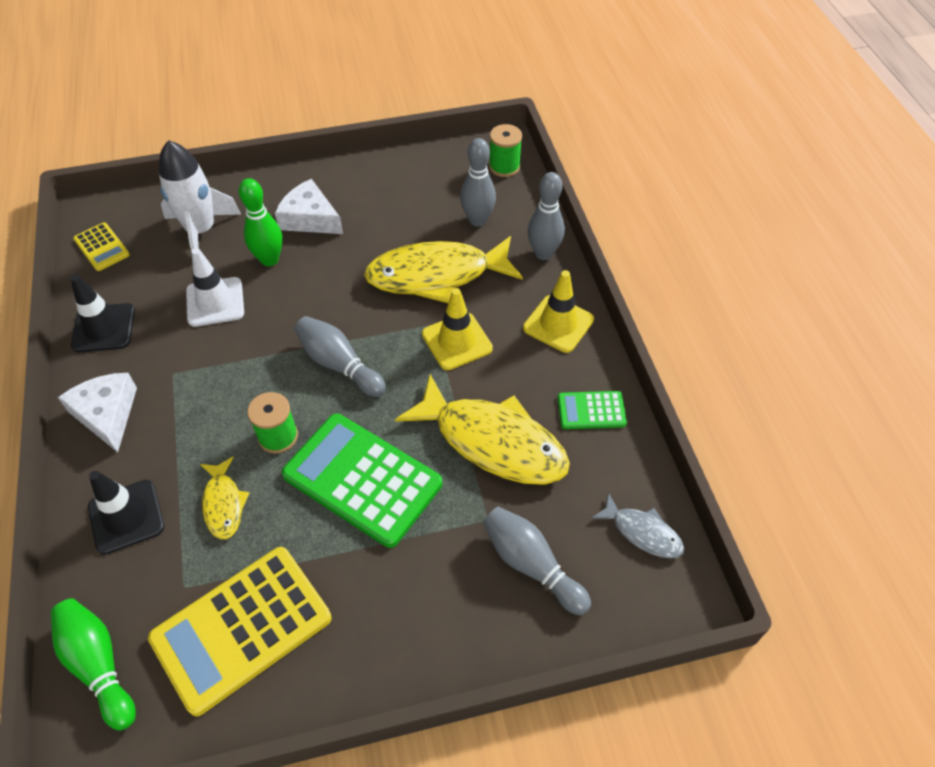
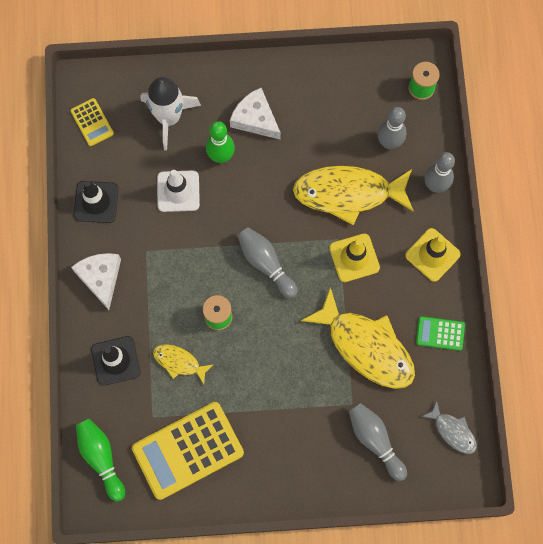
camera: 10 degrees right, 20 degrees up
(223, 504) = (179, 362): yellow fish -> yellow fish turned 120 degrees clockwise
(362, 479) = (273, 360): green calculator -> none

